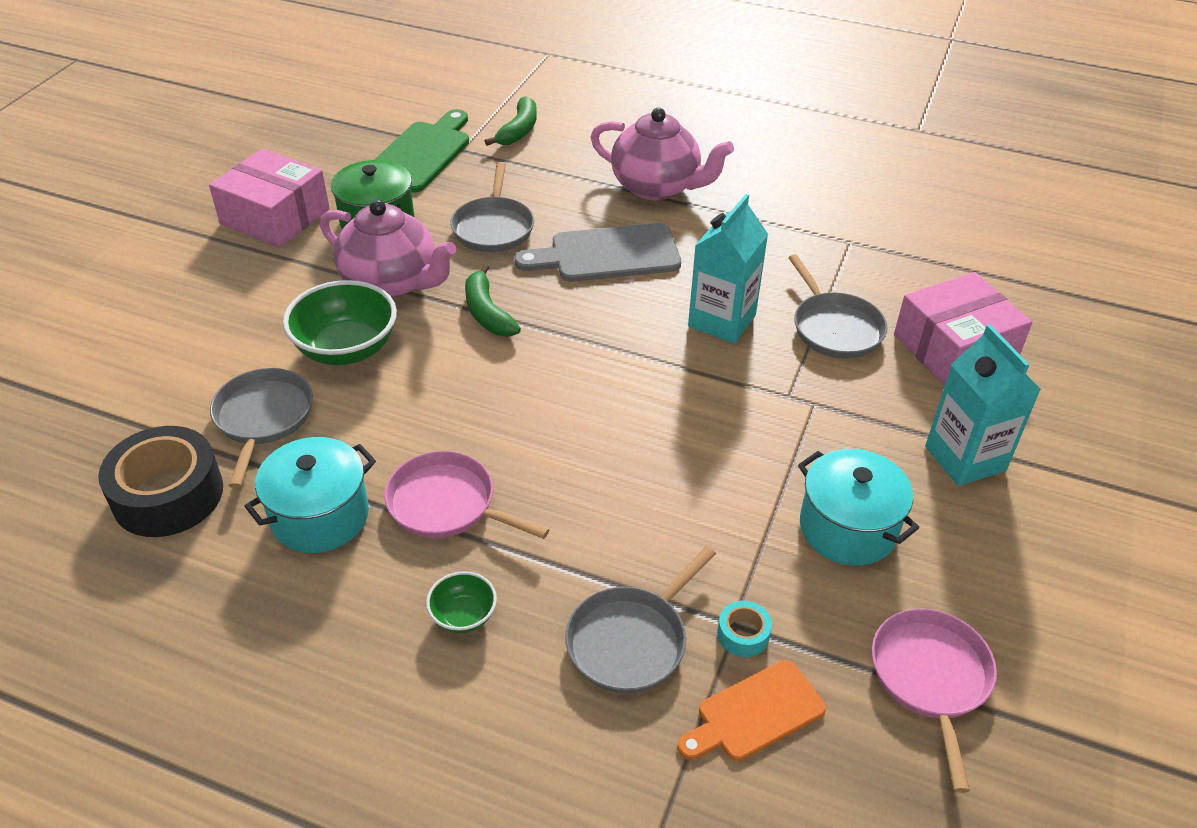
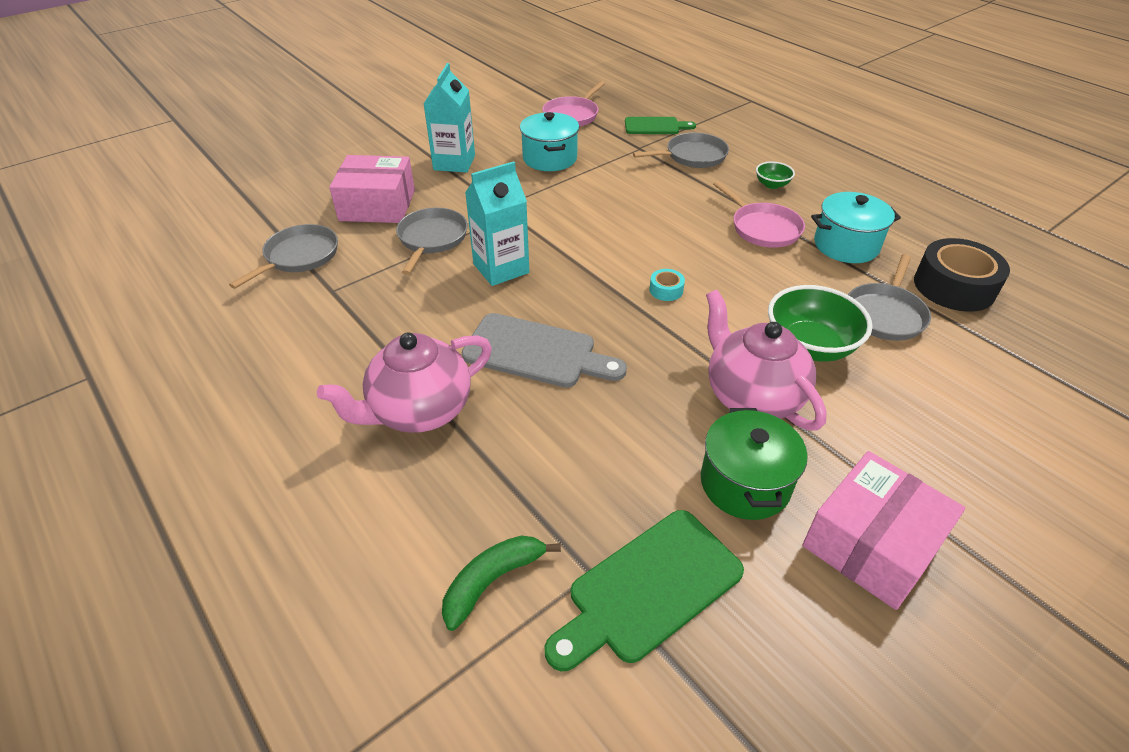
camera: 150 degrees left, 0 degrees up
(275, 216) = (872, 544): pink box -> pink box turned 75 degrees clockwise
(487, 312) = (676, 336): green banana -> none
(493, 227) = (621, 424): grey pan -> grey pan (299, 257)
(657, 187) = (419, 411): pink teapot -> pink teapot turned 90 degrees counterclockwise
(743, 634) = (638, 144): turquoise tape -> turquoise tape (666, 290)
(755, 713) = (655, 126): orange cutting board -> green cutting board

